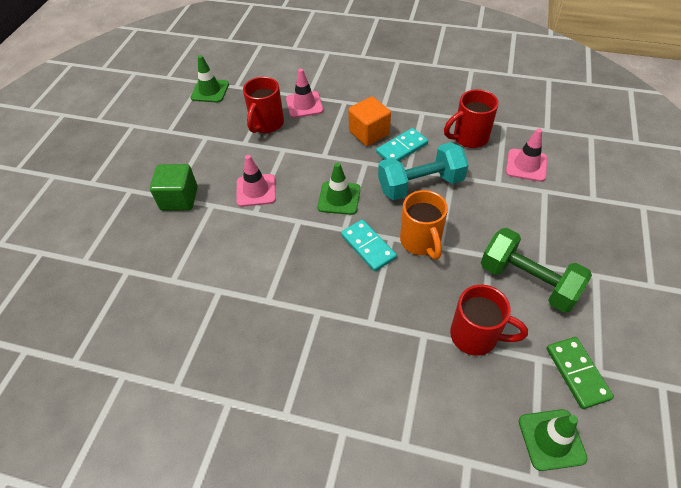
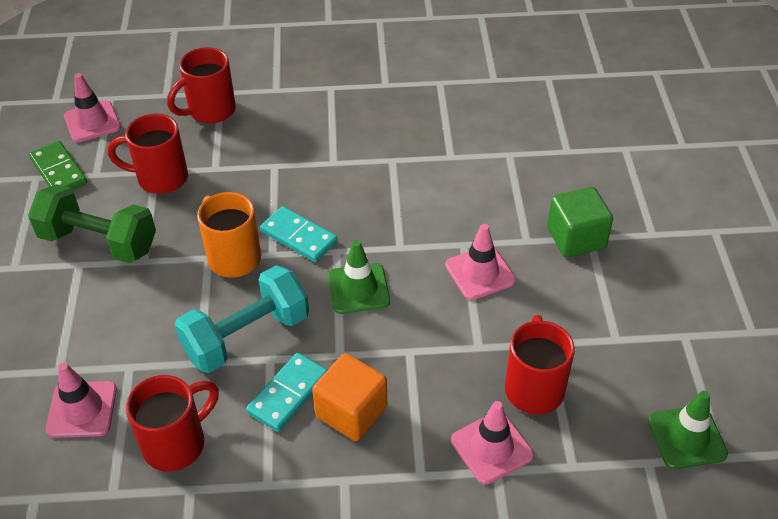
camera: 160 degrees right, 5 degrees down
(420, 416) = (210, 111): none -> red mug
(551, 439) = (92, 122): green traffic cone -> pink traffic cone

